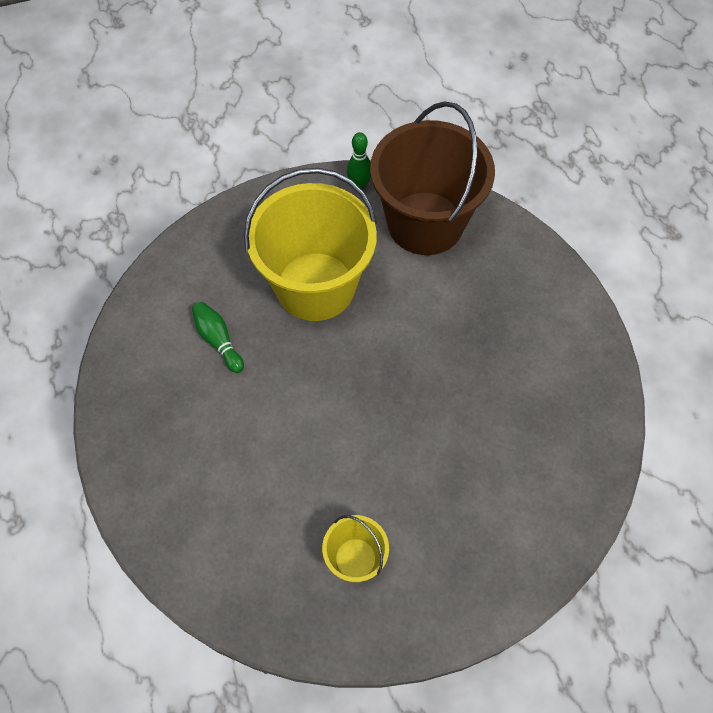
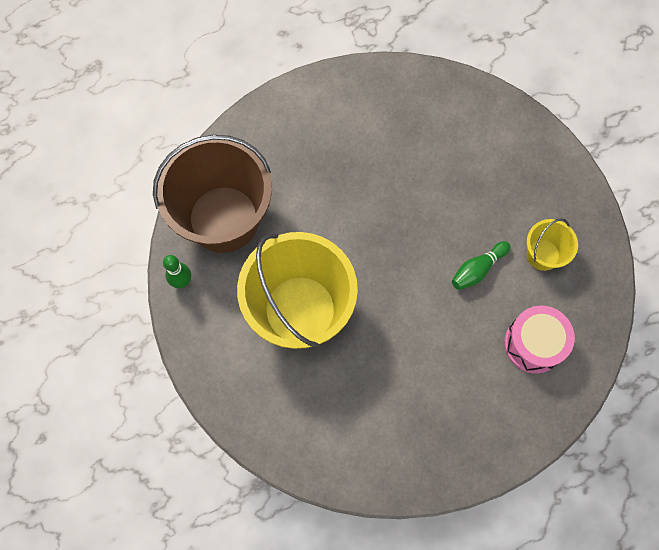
camera: 95 degrees left, 10 degrees up
(218, 340) = (365, 391): green bowling pin -> green bowling pin (477, 269)
(242, 529) = (533, 344): none -> pink drum

